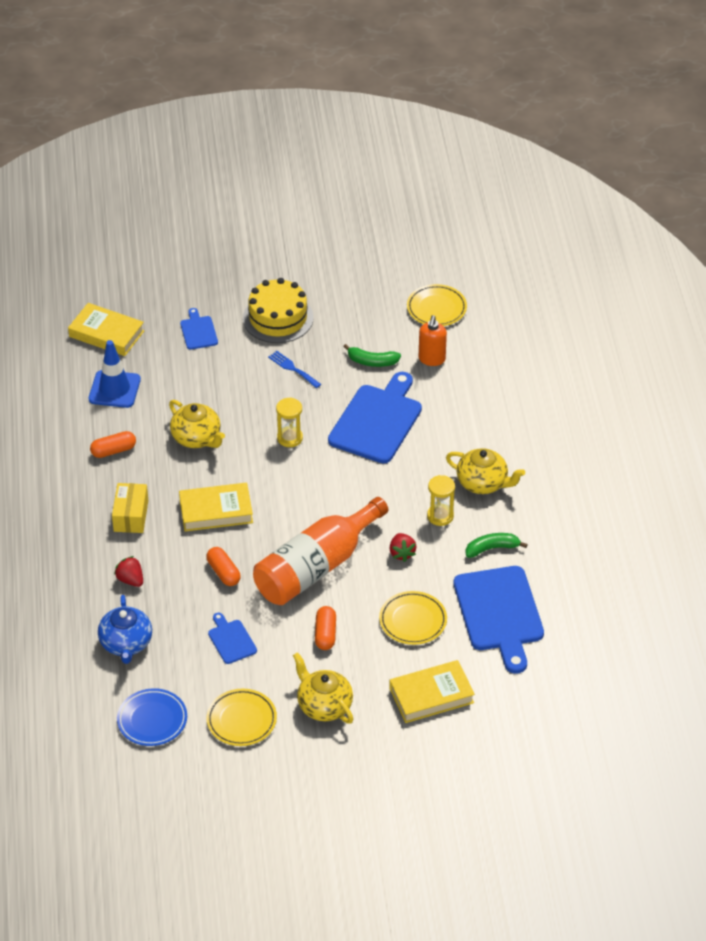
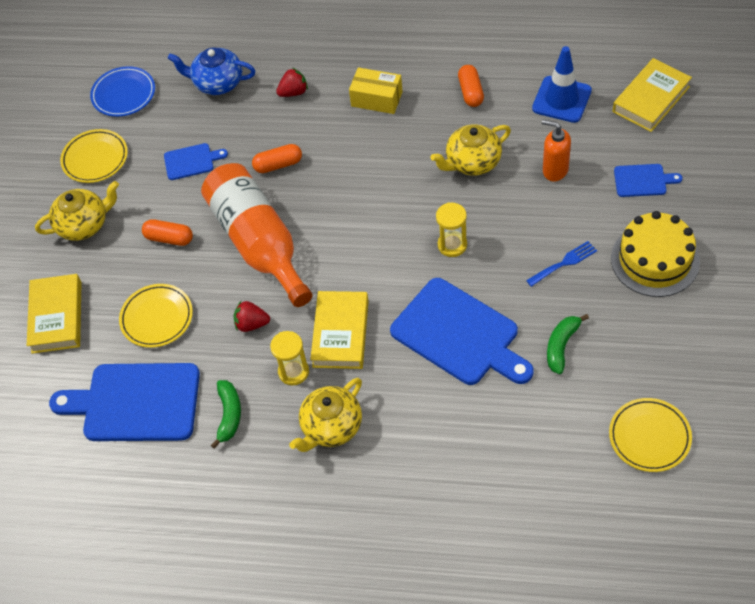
camera: 110 degrees right, 10 degrees up
(216, 511) = (362, 167): yellow book -> yellow book (340, 333)
(431, 359) = (554, 413): orange soap dispenser -> orange soap dispenser (555, 170)

